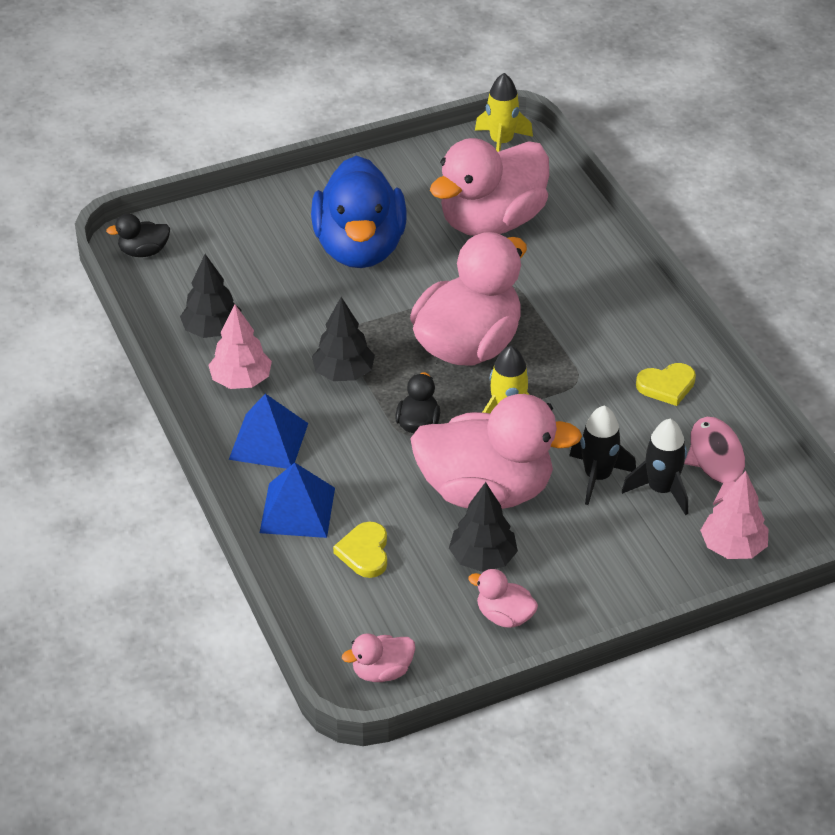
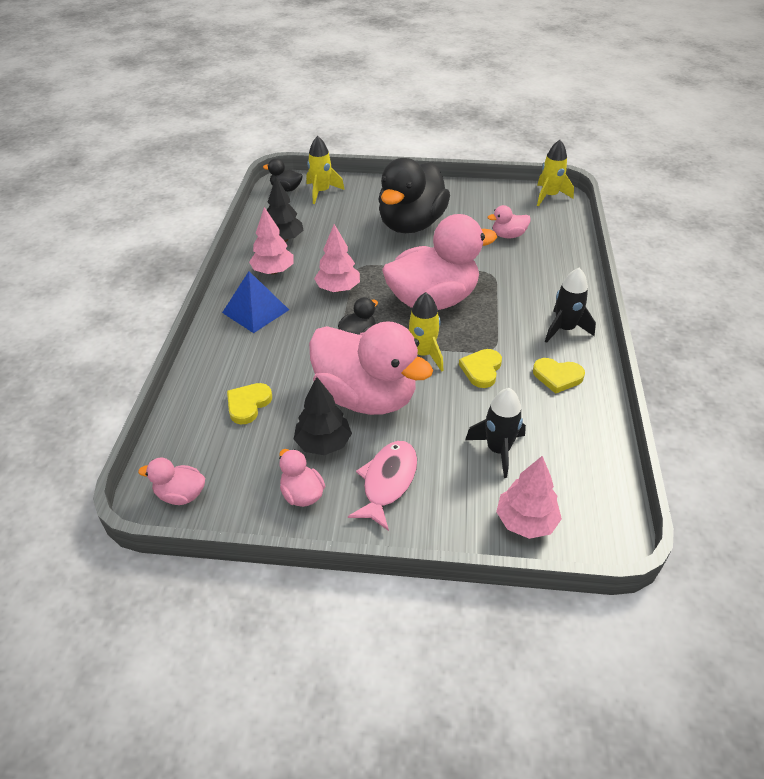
camera: 30 degrees right, 0 degrees up
(198, 239) = (321, 192): none -> yellow rocket
(297, 510) = (232, 359): blue pyramid -> none
(344, 373) = (338, 289): black tree -> pink tree
(360, 248) = (411, 224): blue duck -> black duck
(491, 221) = (508, 235): pink duck -> pink duck, size x0.42
(584, 410) = (481, 370): none -> yellow heart
(597, 477) = (455, 420): black rocket -> black rocket (564, 329)
(717, 461) = (560, 447): pink fish -> pink fish (387, 482)

